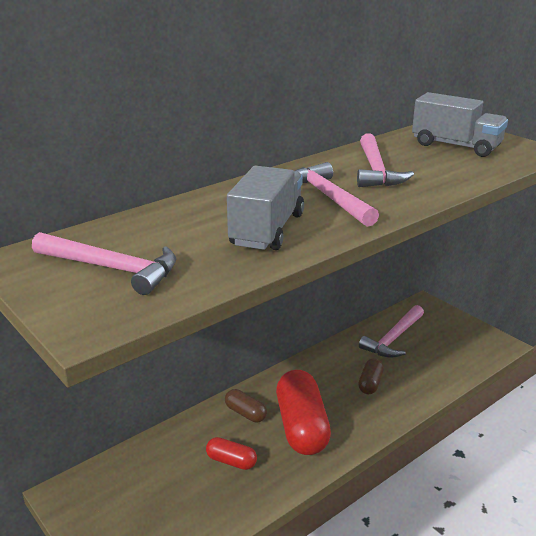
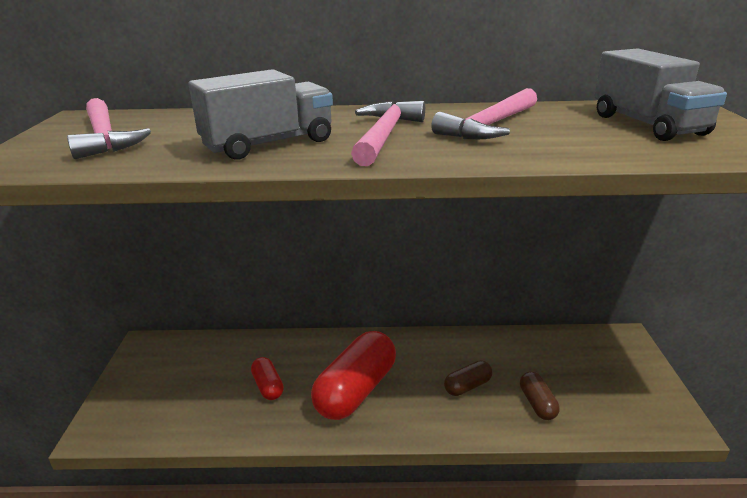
camera: 40 degrees right, 0 degrees up
(245, 413) = (326, 354): brown capsule -> brown capsule (537, 403)
(393, 338) = (545, 356): pink hammer -> none

